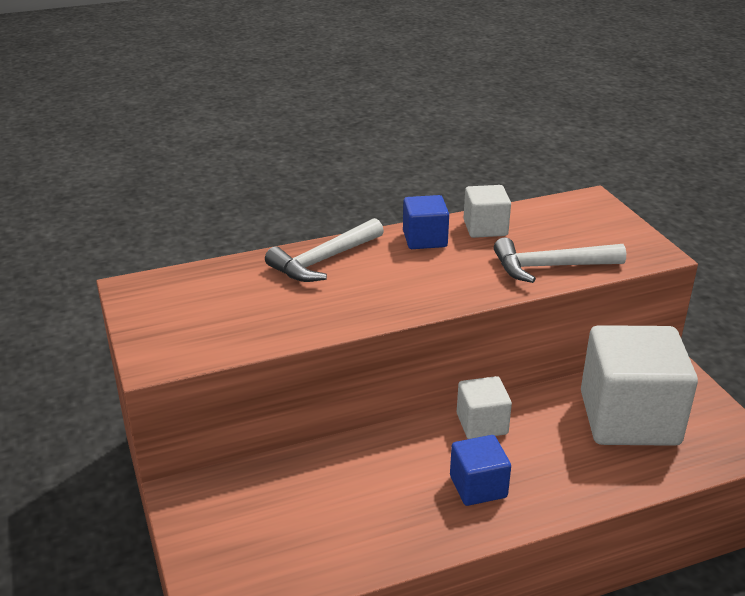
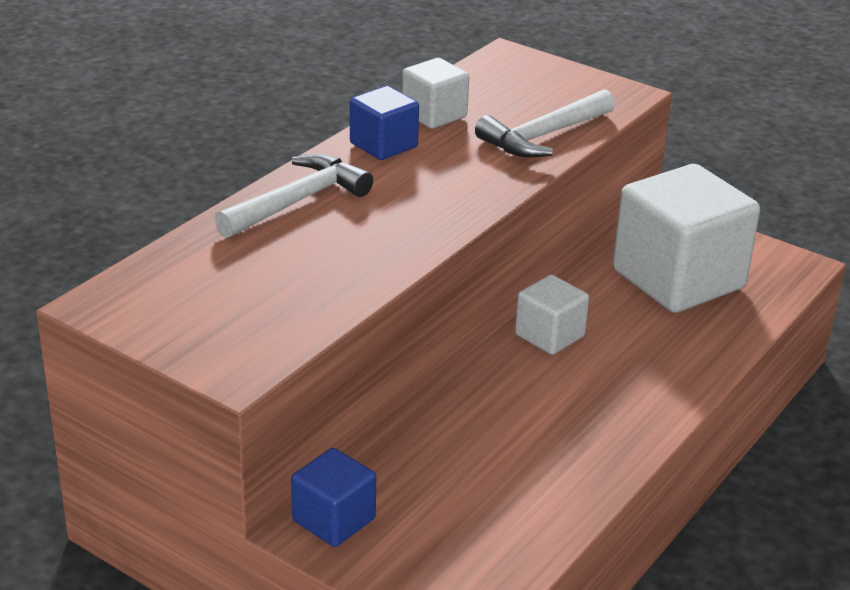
camera: 35 degrees left, 0 degrees up
(323, 260) = (298, 201): white hammer -> white hammer turned 150 degrees counterclockwise
(478, 486) = (605, 395): blue cube -> blue cube (334, 520)

